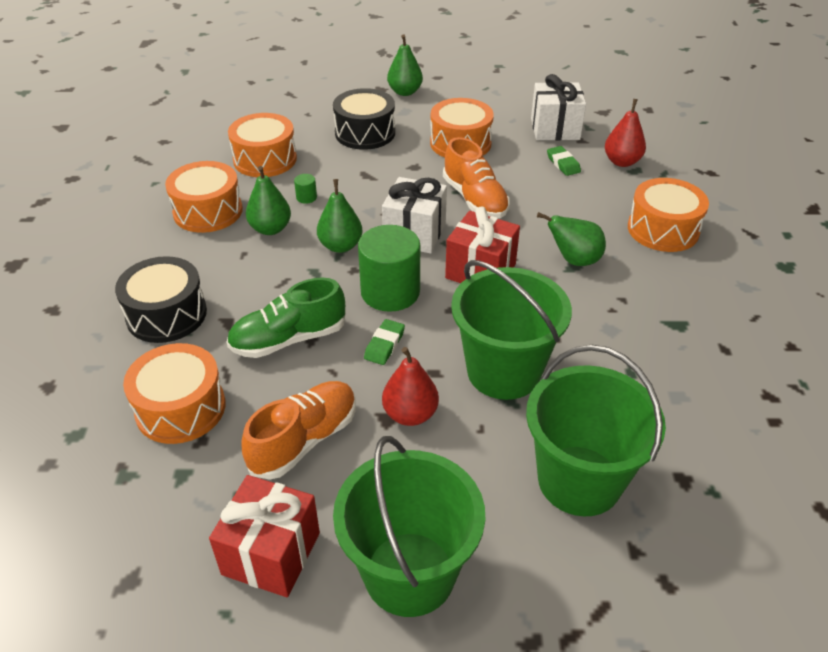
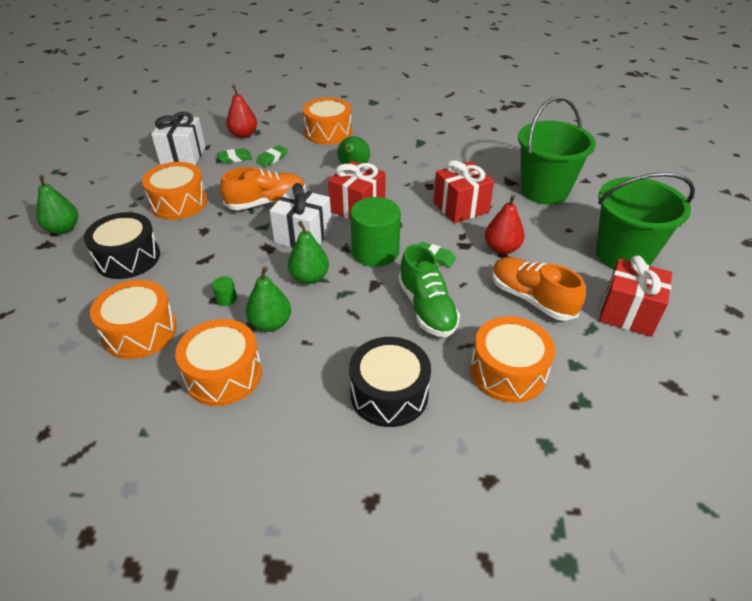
camera: 85 degrees left, 0 degrees up
(503, 371) = (461, 207): green bucket -> red gift
(573, 191) = (272, 158): none -> green eraser

